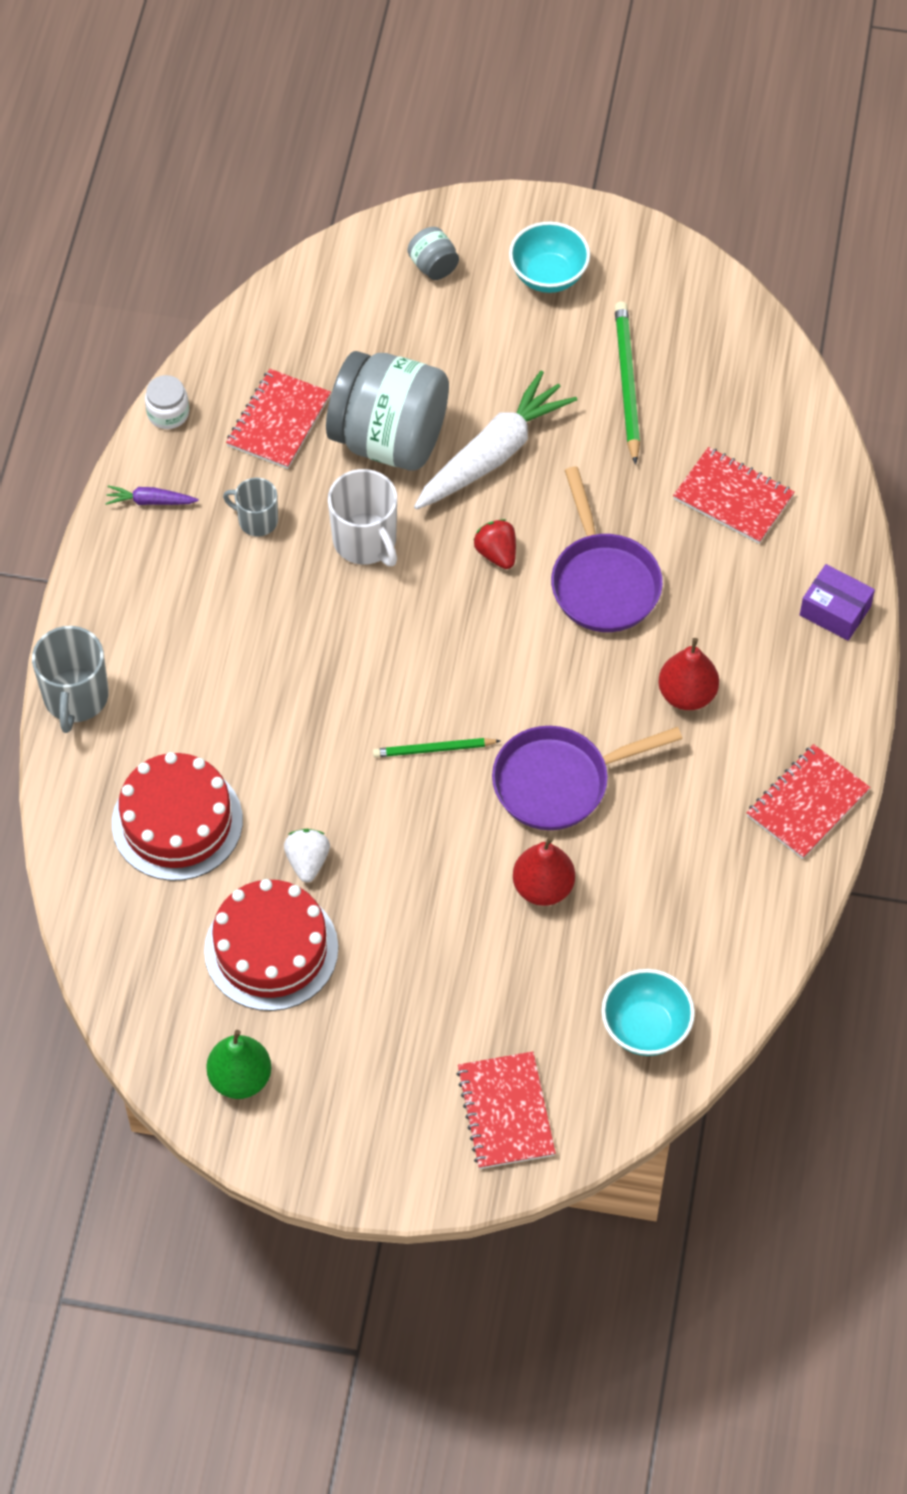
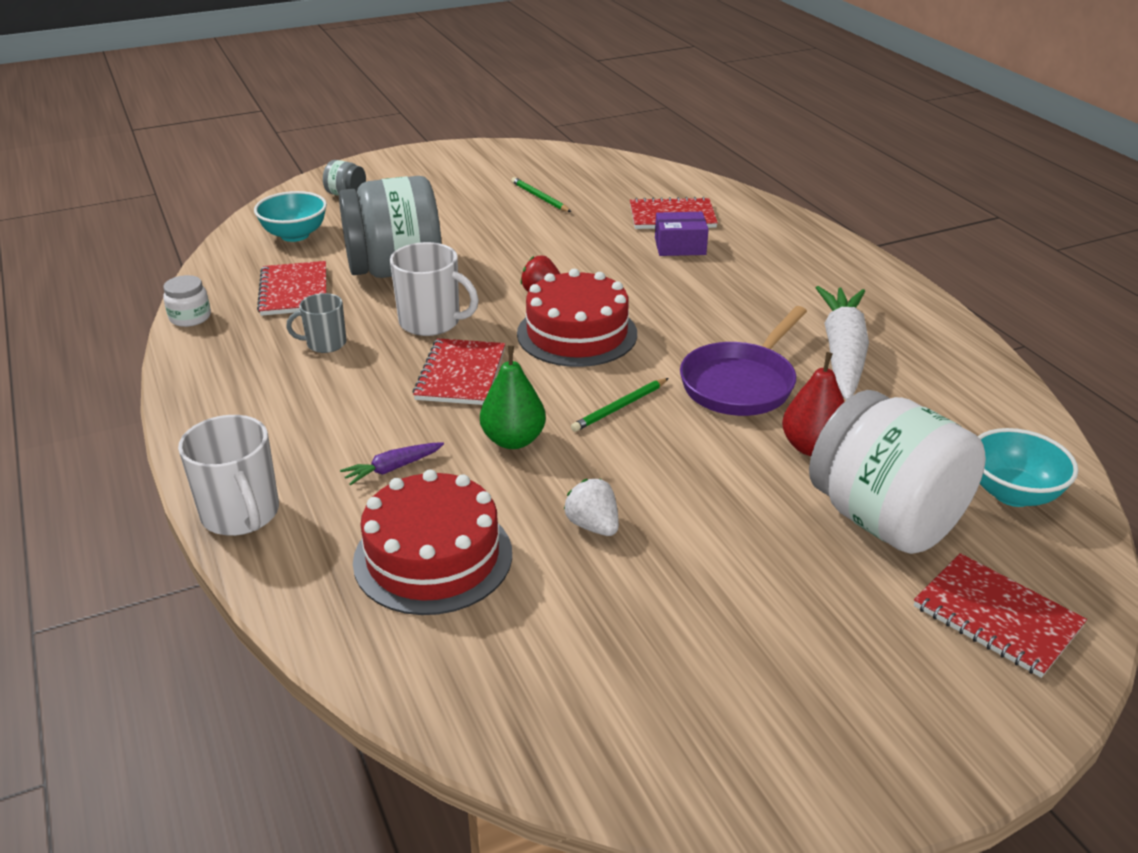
camera: 35 degrees left, 25 degrees down
(75, 698) = (241, 514): grey mug -> white mug
(150, 501) = (214, 367): purple carrot -> purple carrot (392, 468)
(240, 1078) = (721, 741): green pear -> green pear (513, 440)
(271, 949) = (630, 608): red cake -> red cake (577, 333)
(493, 454) = (483, 252): white carrot -> white carrot (842, 353)
(520, 988) = (884, 520): none -> white jar
(548, 276) = (433, 176): turquoise bowl -> turquoise bowl (295, 235)
(603, 582) = (637, 278): purple pan -> none
(626, 383) = (540, 197): green pencil -> green pencil, size x0.62
(687, 694) = (767, 305): red pear -> none
(807, 803) = (923, 321): red notebook -> red notebook (461, 374)
(835, 611) = (804, 236): purple box -> purple box (680, 246)

